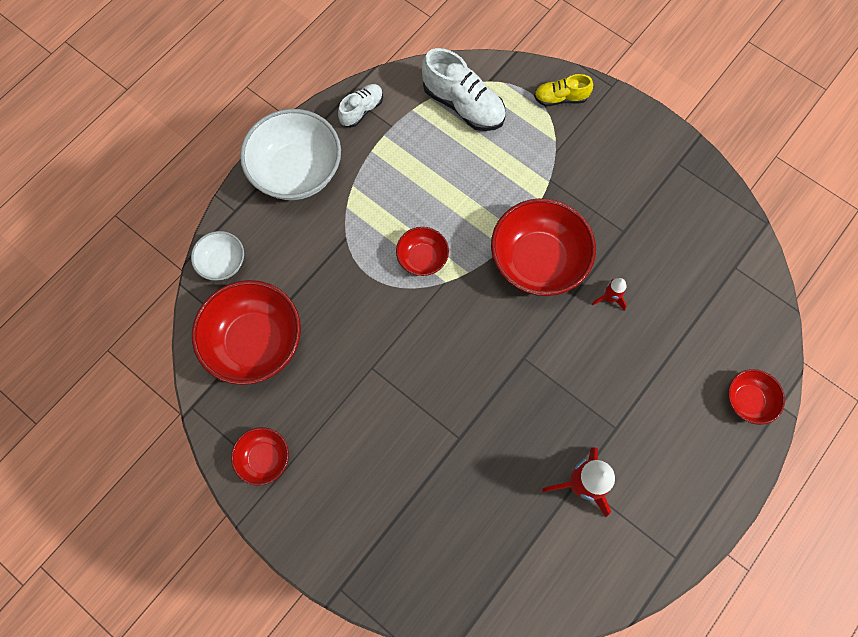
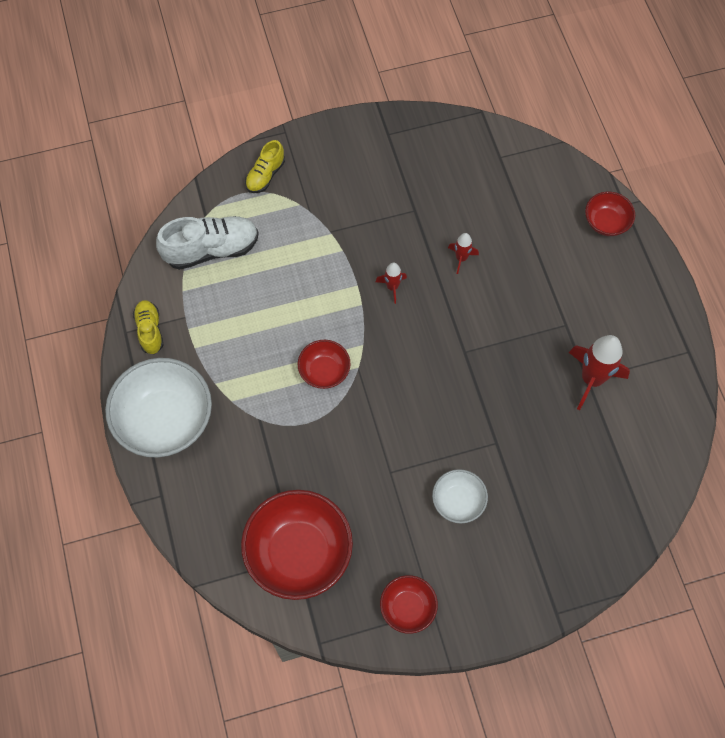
camera: 55 degrees left, 5 degrees down
(222, 263) = (204, 536): white bowl -> white bowl (458, 501)
(362, 110) = (150, 330): white shoe -> yellow shoe
(537, 260) = (392, 287): red bowl -> red rocket

